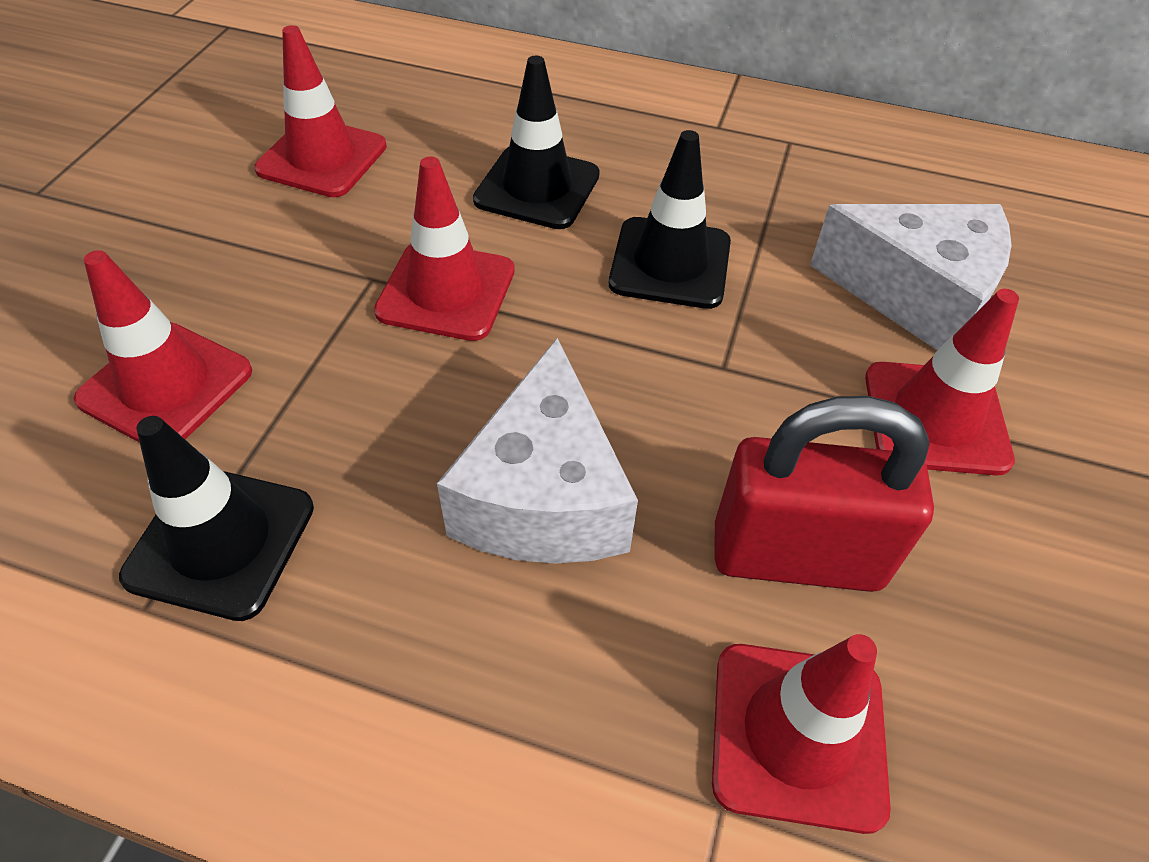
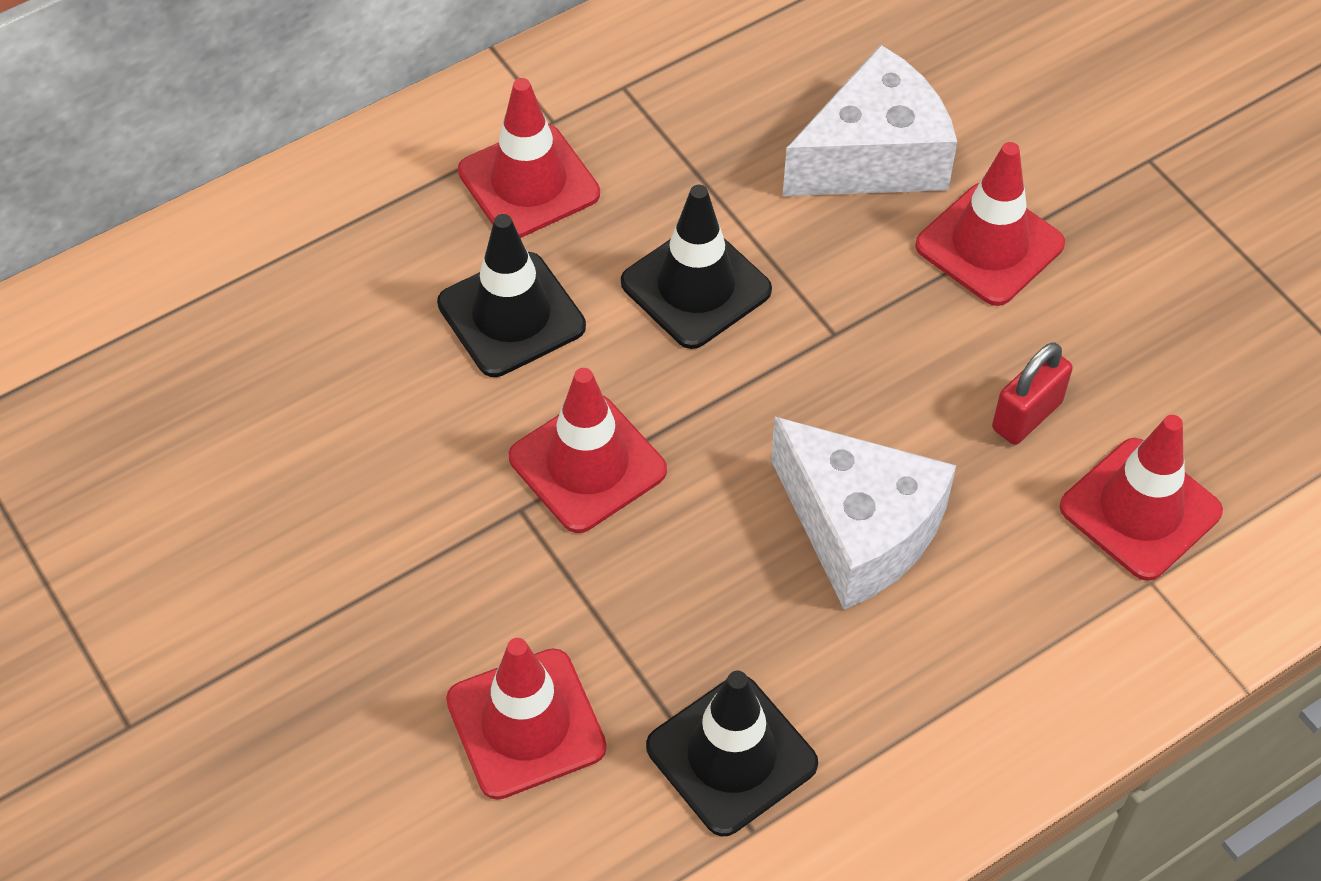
camera: 50 degrees left, 5 degrees up
(322, 158) = (303, 457): red traffic cone -> red traffic cone (529, 182)
(796, 556) = (1026, 416): red padlock -> red padlock, size x0.56

